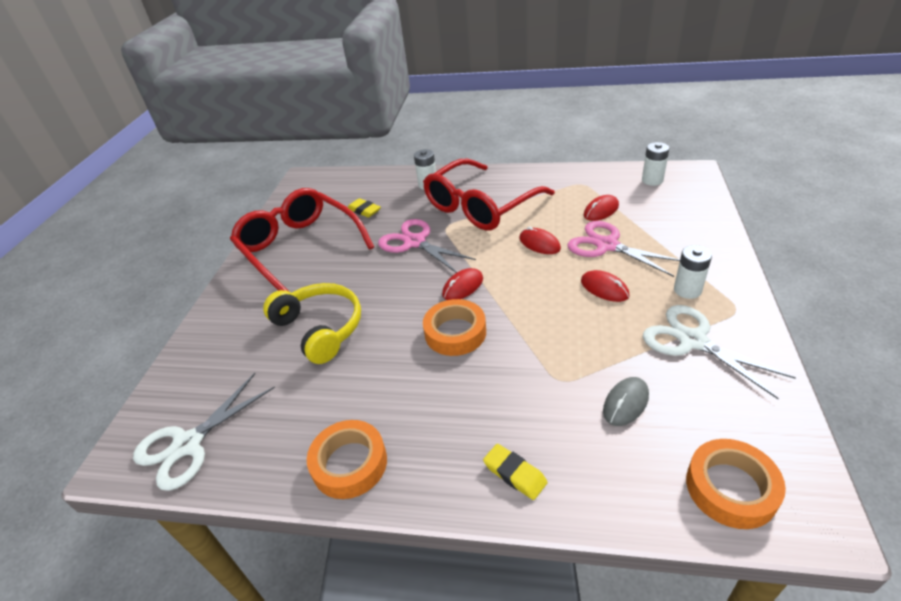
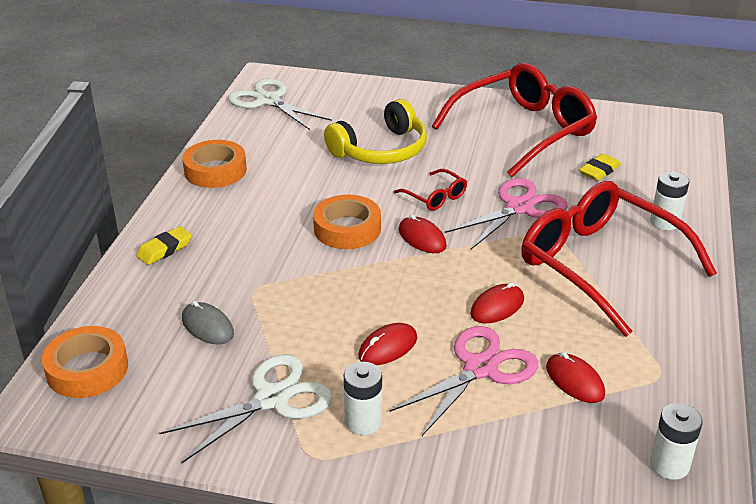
camera: 90 degrees right, 5 degrees down
(402, 285) = (435, 197): none -> red glasses

